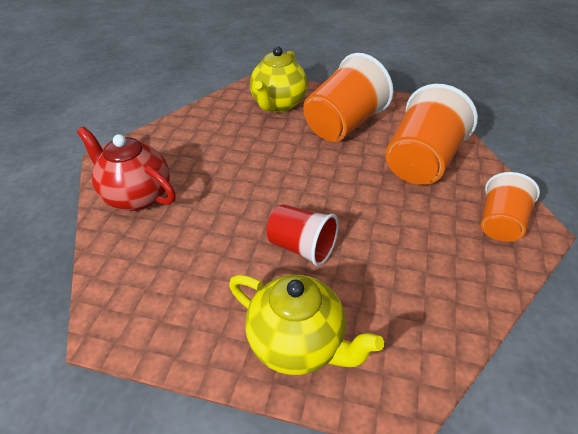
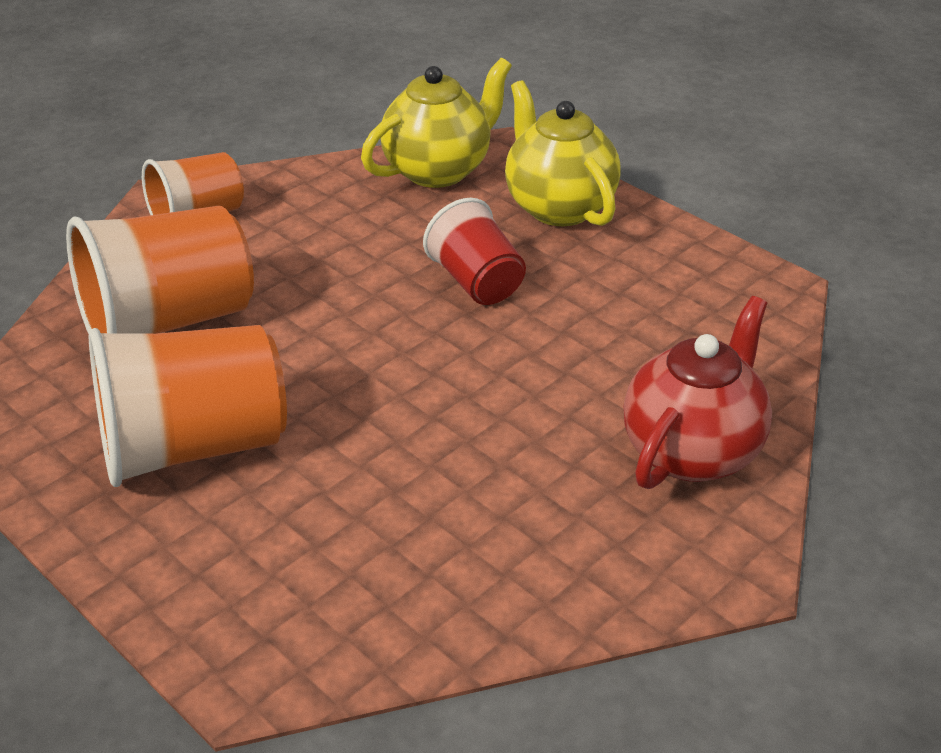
camera: 150 degrees left, 5 degrees down
(137, 196) = (692, 451): red teapot -> red teapot turned 120 degrees counterclockwise
(278, 105) = (263, 567): yellow teapot -> yellow teapot (438, 170)

